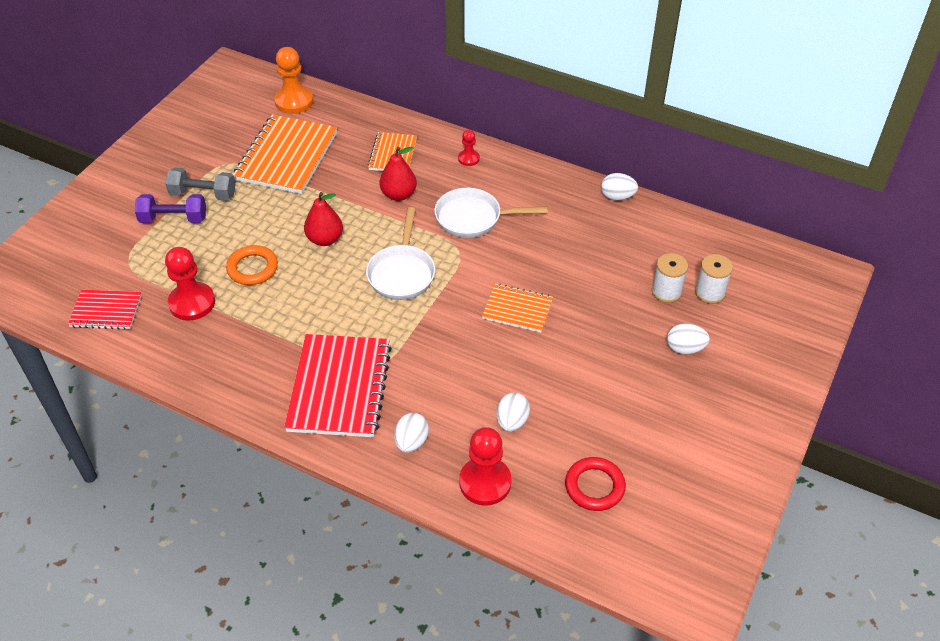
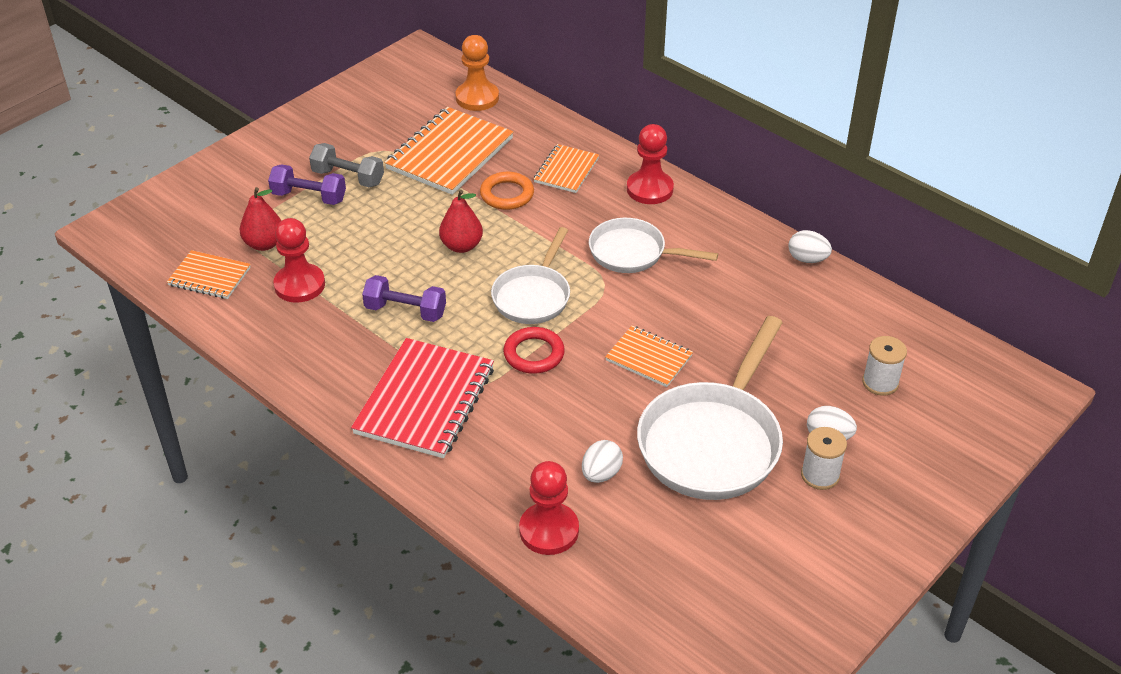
camera: 15 degrees right, 5 degrees down
(106, 311) = (209, 277): red notebook -> orange notebook
(252, 268) = (374, 262): orange ring -> orange ring (507, 194)
(295, 308) = (405, 311): none -> purple dumbbell
(398, 194) = (558, 214): red pear -> red pear (264, 244)
(411, 442) = (483, 472): white egg -> none
(468, 158) = (649, 189): red pawn -> red pawn, size x1.87
(594, 373) = (713, 442): none -> white pan
(594, 486) = (670, 561): red ring -> red ring (534, 354)
(666, 292) = (828, 372): white spool -> white spool (820, 475)

